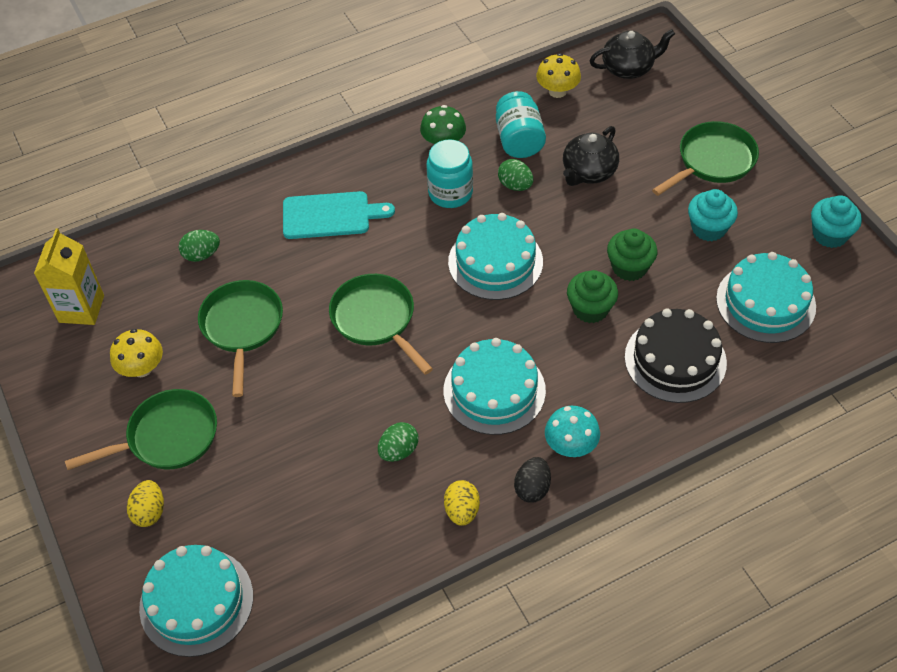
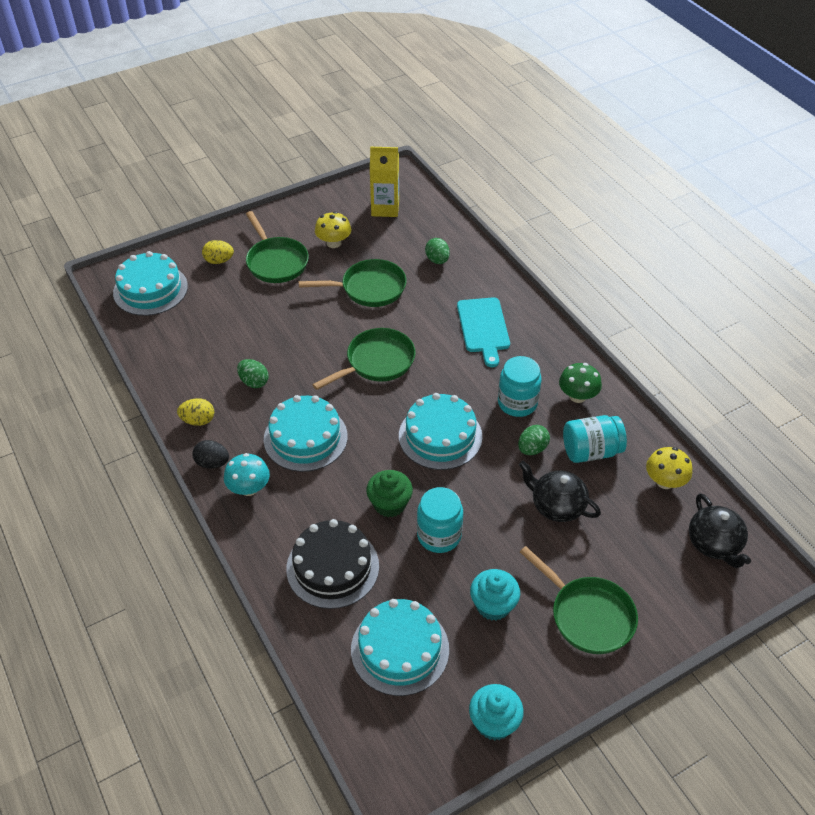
camera: 85 degrees right, 5 degrees down
(629, 267) = (439, 535): green cupcake -> turquoise jar

